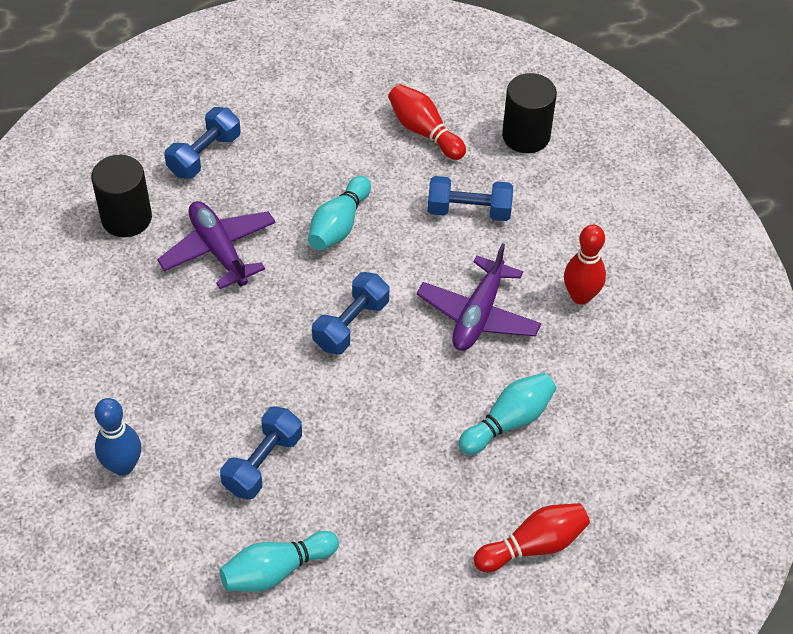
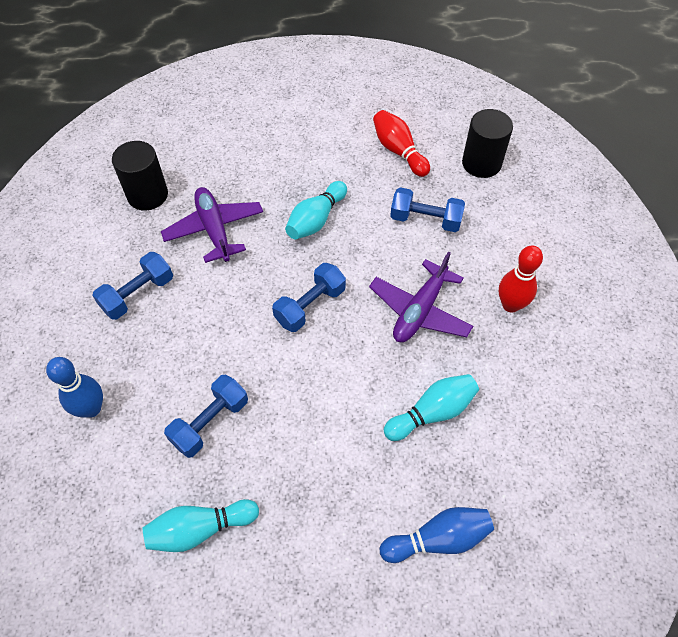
camera: 10 degrees right, 5 degrees up
(204, 155) = (220, 151): blue dumbbell -> blue dumbbell (138, 294)
(534, 545) = (438, 539): red bowling pin -> blue bowling pin

